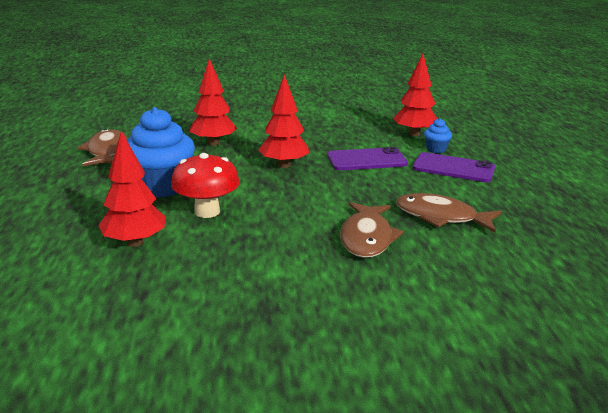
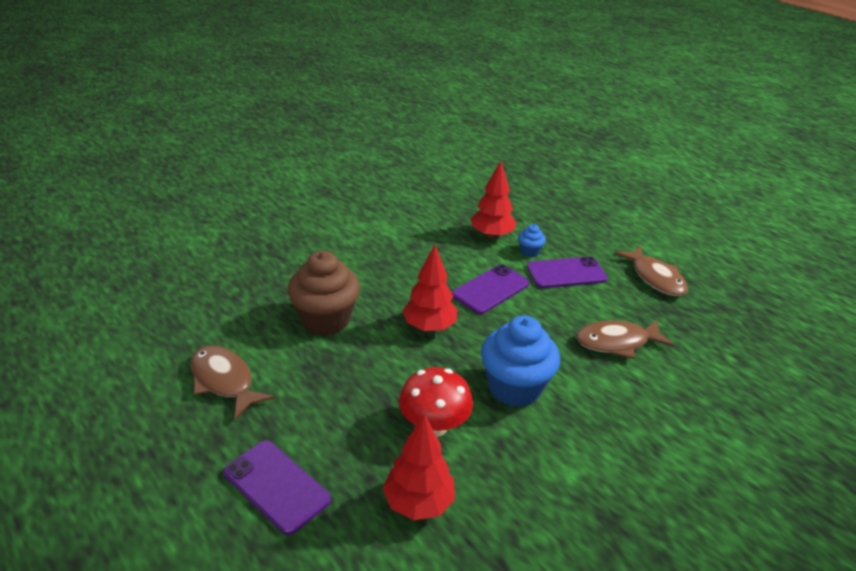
camera: 35 degrees left, 10 degrees up
(62, 203) = (276, 486): none -> purple phone
(162, 187) = (351, 411): blue cupcake -> blue cupcake (514, 388)
(213, 143) = (325, 320): red tree -> brown cupcake
(367, 238) = (592, 395): brown fish -> brown fish (655, 278)

